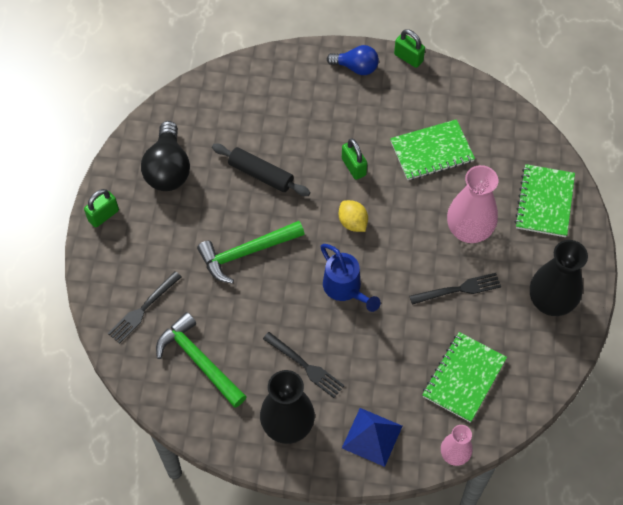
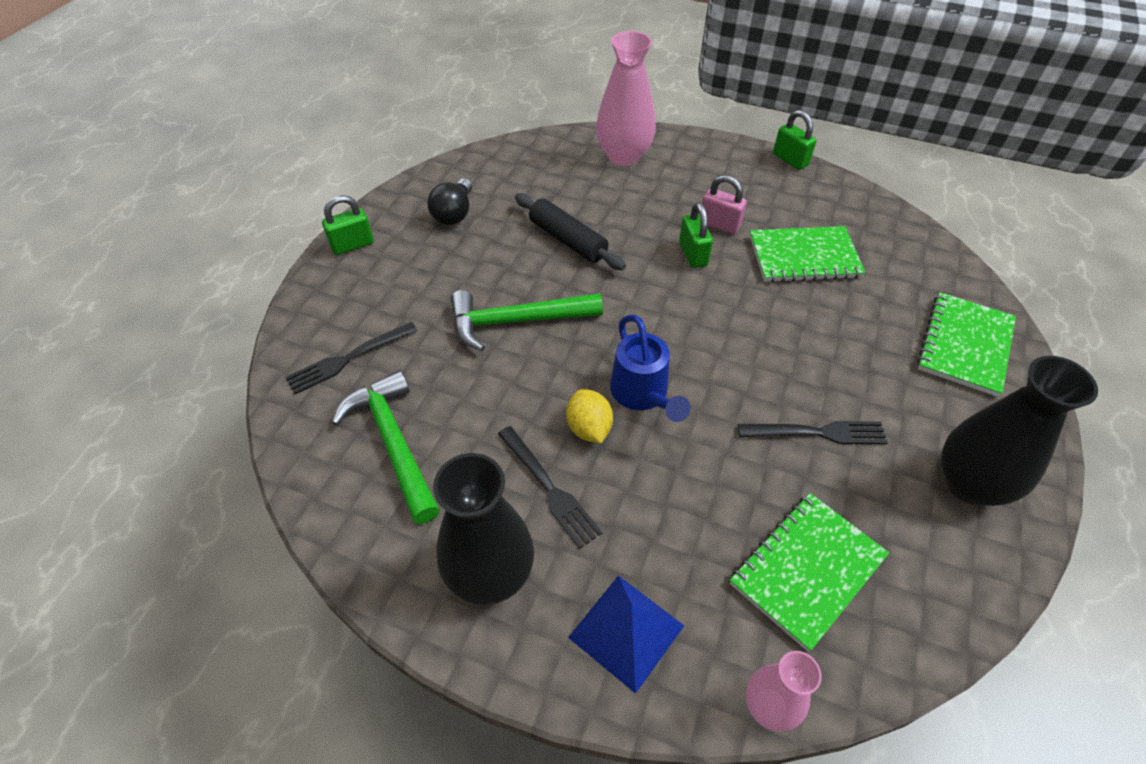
camera: 15 degrees right, 10 degrees down
(168, 169) = (454, 214): black light bulb -> black light bulb, size x0.65
(352, 222) = (675, 315): yellow lemon -> yellow lemon (589, 428)
(356, 67) = (721, 158): blue light bulb -> none
(367, 135) = (719, 224): none -> pink padlock
(469, 230) = (844, 358): pink vase -> pink vase (623, 155)

